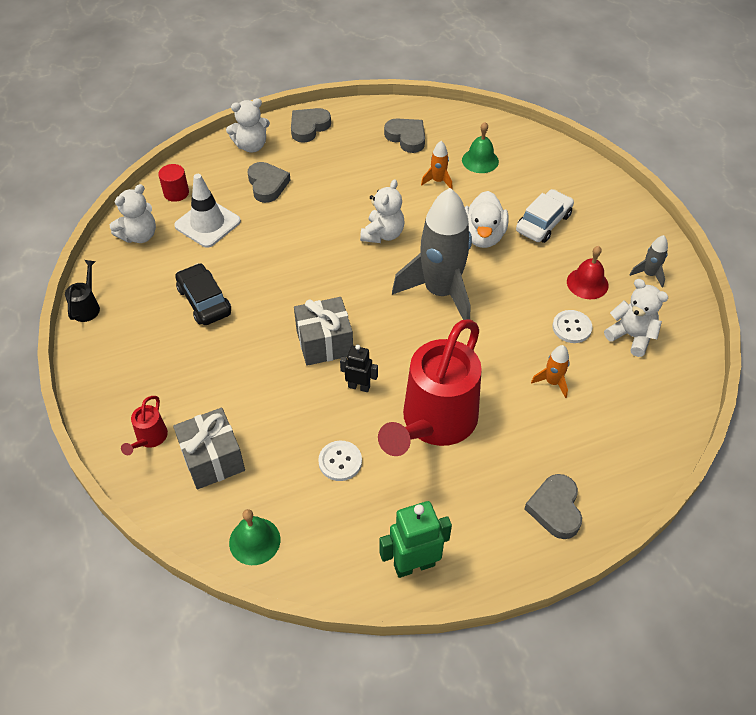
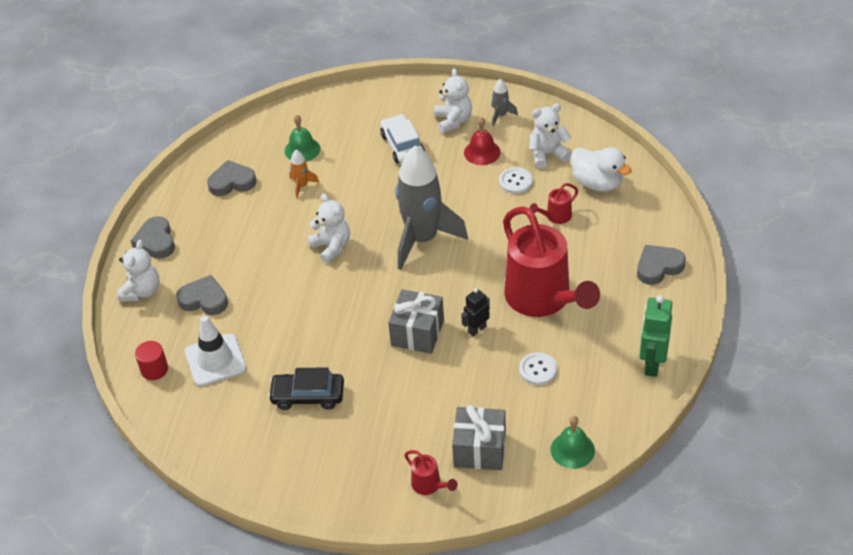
camera: 55 degrees left, 5 degrees down
(87, 307) = (245, 484): black watering can -> none
(139, 235) = (186, 416): white teddy bear -> white teddy bear (453, 121)
(483, 236) = (386, 187): white duck -> white duck (597, 183)
(552, 382) = (555, 216): orange rocket -> red watering can
(555, 509) = (658, 267): grey heart -> grey heart turned 120 degrees clockwise

